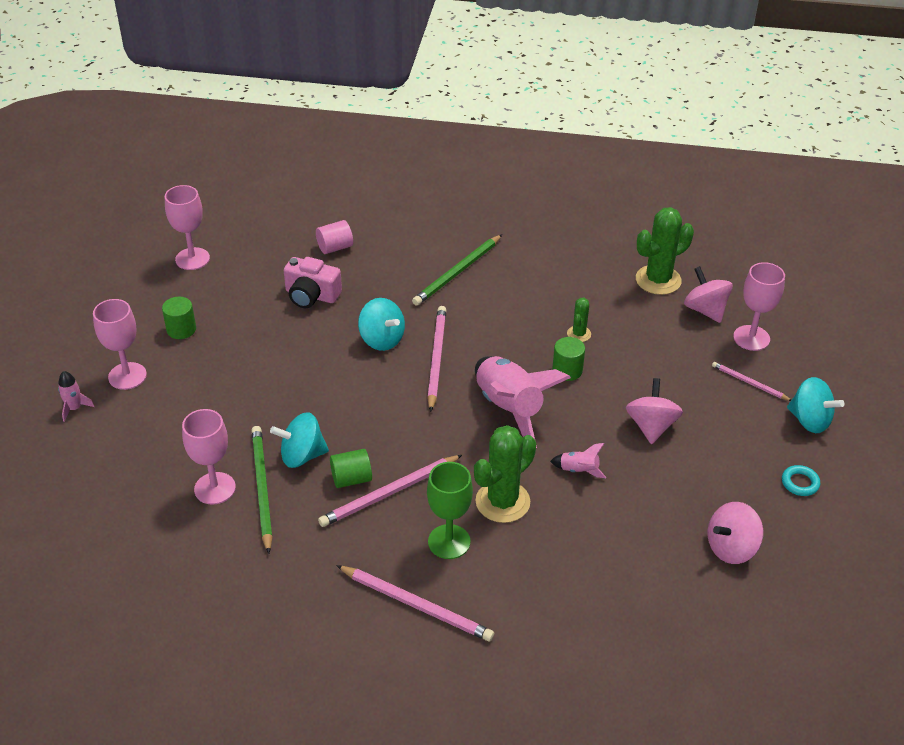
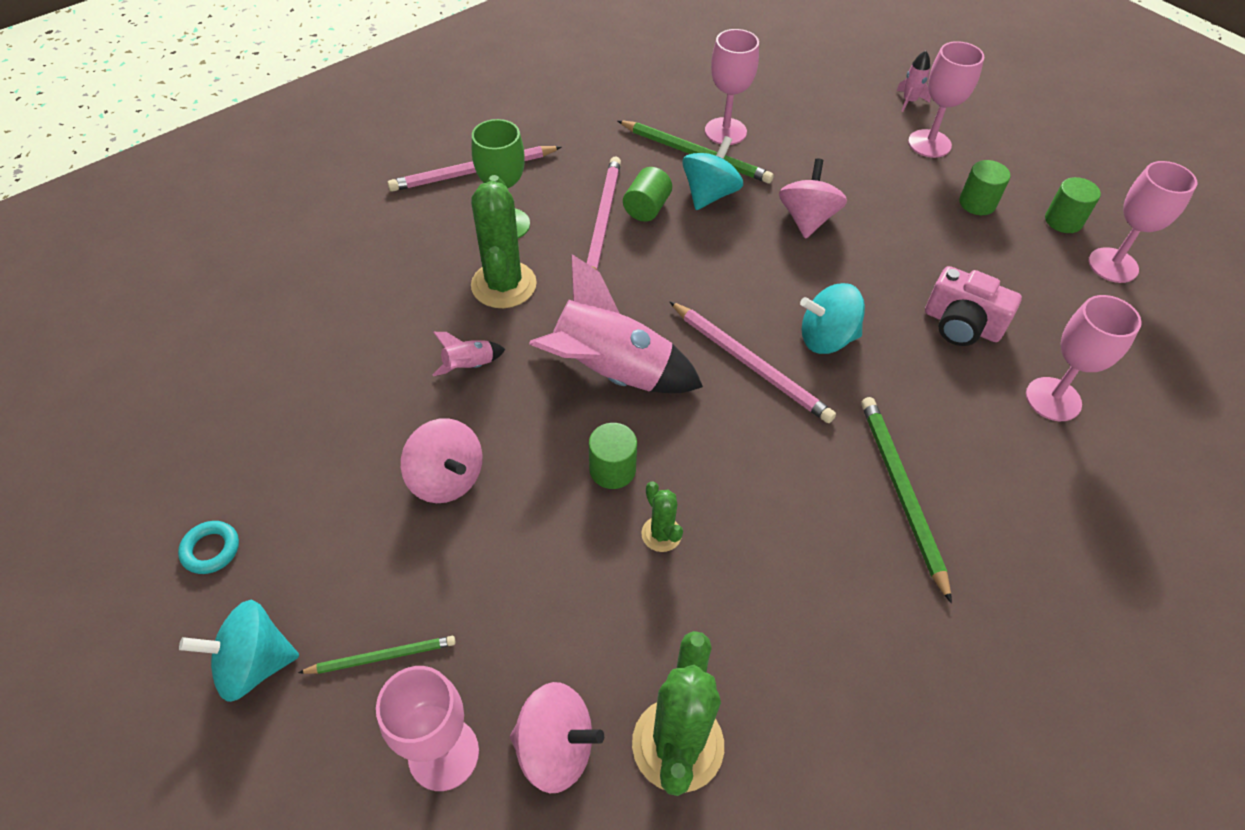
camera: 130 degrees right, 10 degrees up
(164, 289) = (1063, 221): none -> green cylinder
(311, 295) = (961, 325): pink camera -> pink camera turned 120 degrees counterclockwise
(335, 247) = (1053, 399): pink cylinder -> pink goblet
(731, 548) = (242, 408): pink spinning top -> pink spinning top (807, 219)
(749, 383) = (382, 656): pink pencil -> green pencil

